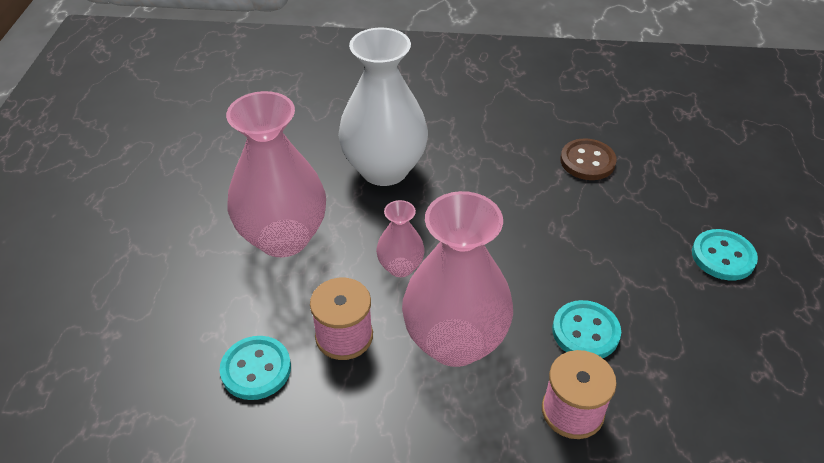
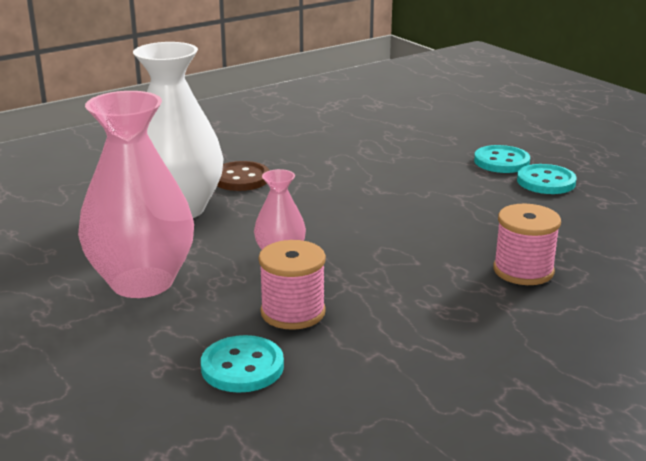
camera: 40 degrees left, 20 degrees down
(455, 342) = (388, 275): pink vase -> none
(585, 332) = (471, 230): turquoise button -> turquoise button (546, 182)
(587, 161) = (341, 149): brown button -> brown button (241, 178)

